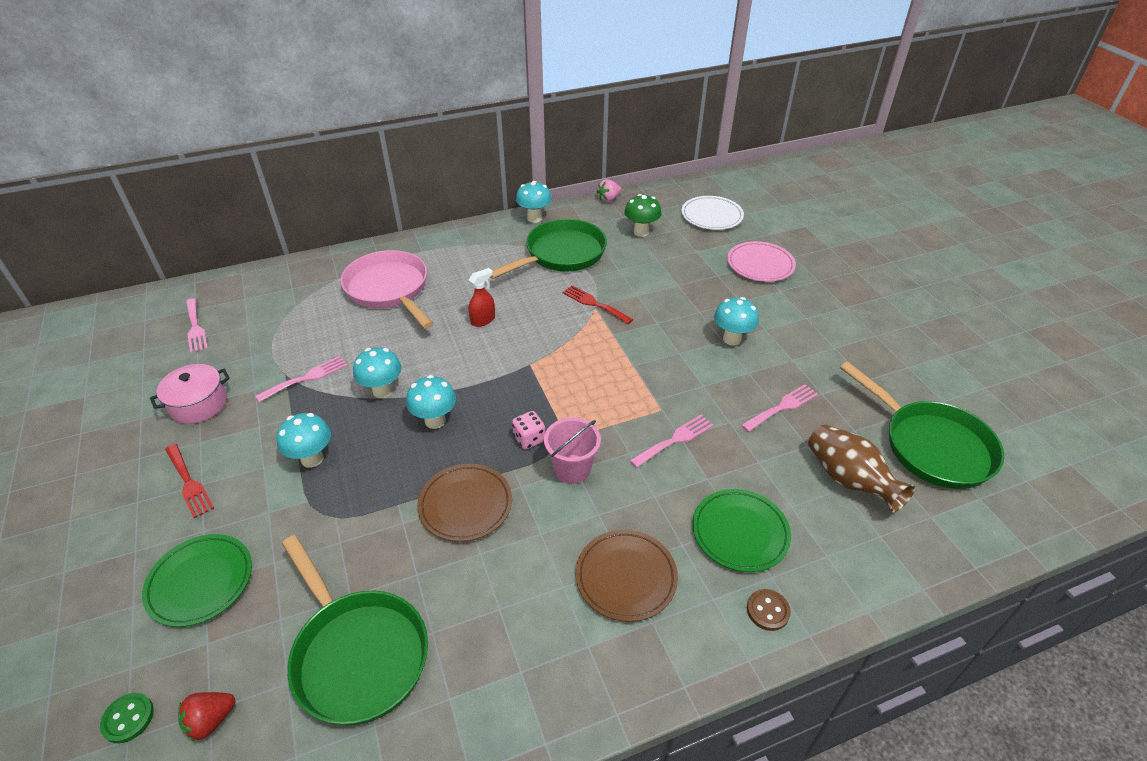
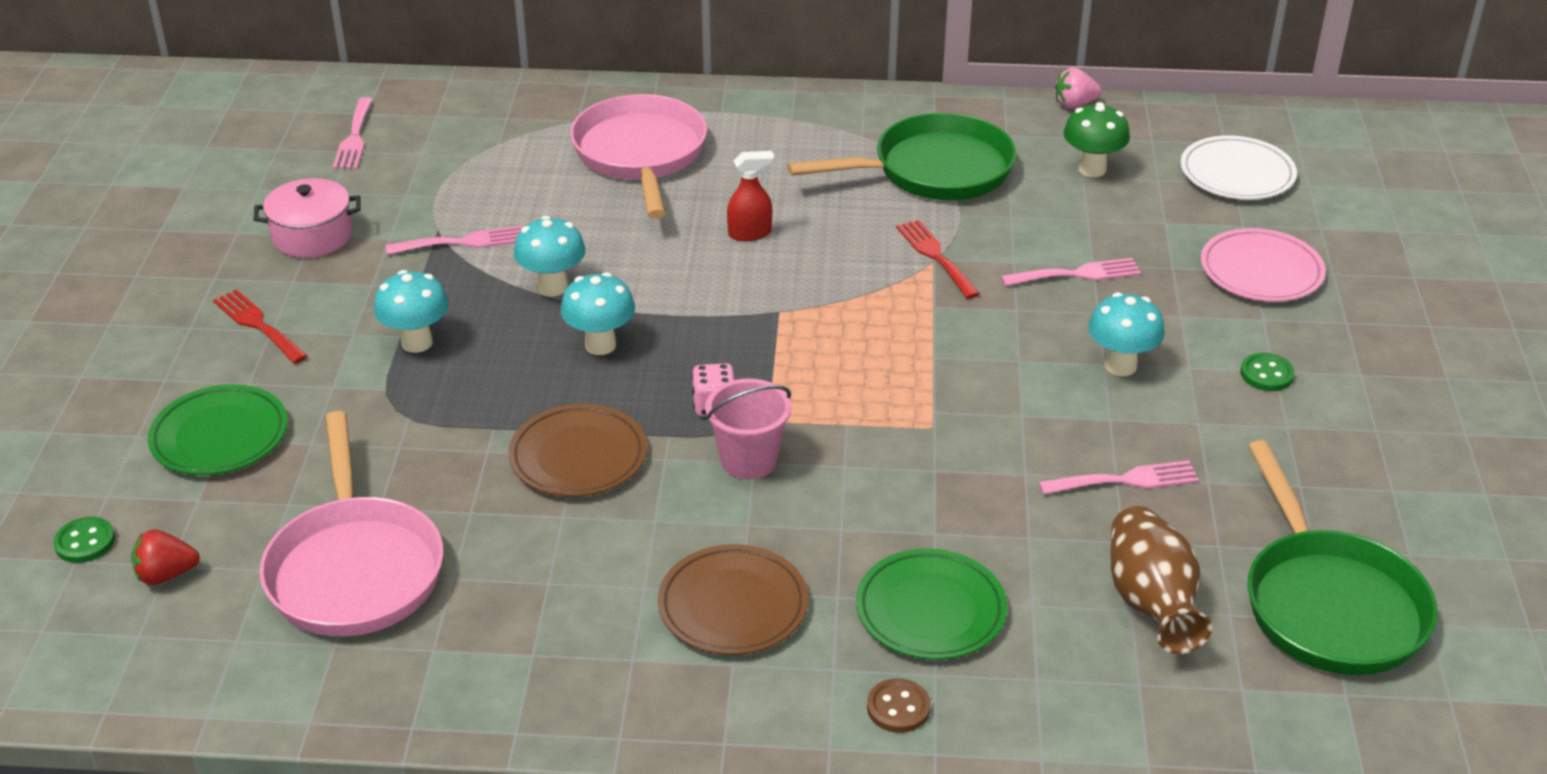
camera: 25 degrees right, 5 degrees down
(189, 483) = (257, 324): red fork -> red fork turned 150 degrees clockwise
(357, 654) = (354, 569): green pan -> pink pan
(534, 218) = (928, 105): turquoise mushroom -> none
(675, 439) = (924, 471): pink fork -> pink fork (1077, 274)
(804, 321) = (1266, 374): none -> green button

